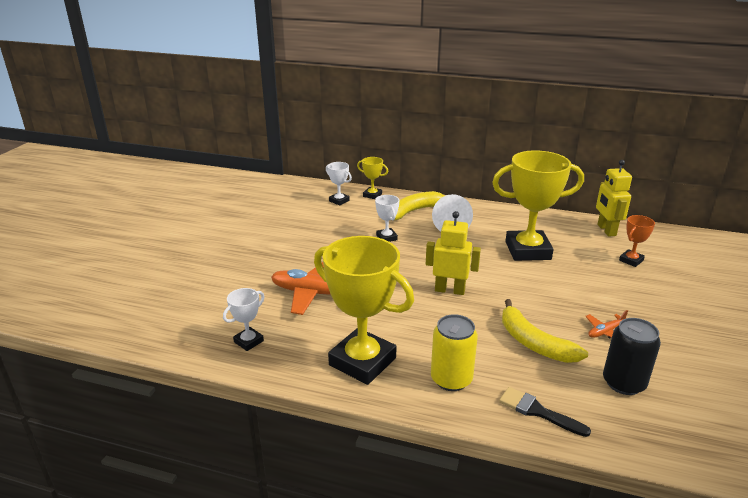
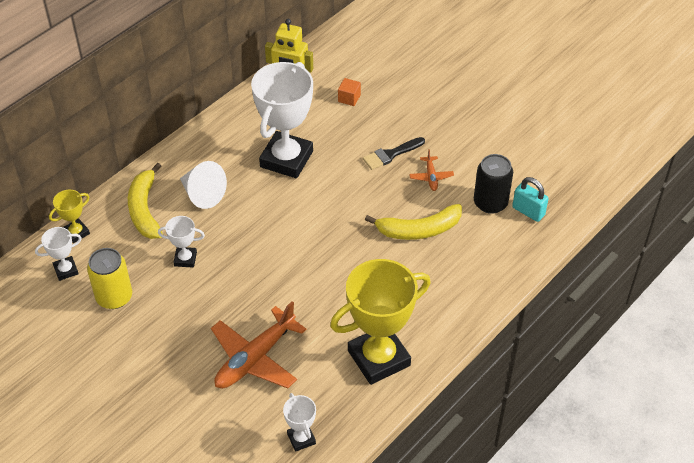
camera: 65 degrees left, 20 degrees up
(449, 290) = (313, 250): yellow robot -> none
(451, 379) = (432, 306): yellow can -> yellow can (114, 297)
(527, 250) = (286, 159): yellow trophy -> white trophy
(537, 411) = (492, 270): black brush -> black brush (391, 154)
(631, 260) = (349, 98): orange trophy -> orange cube
(648, 417) = (528, 211): none -> turquoise padlock

